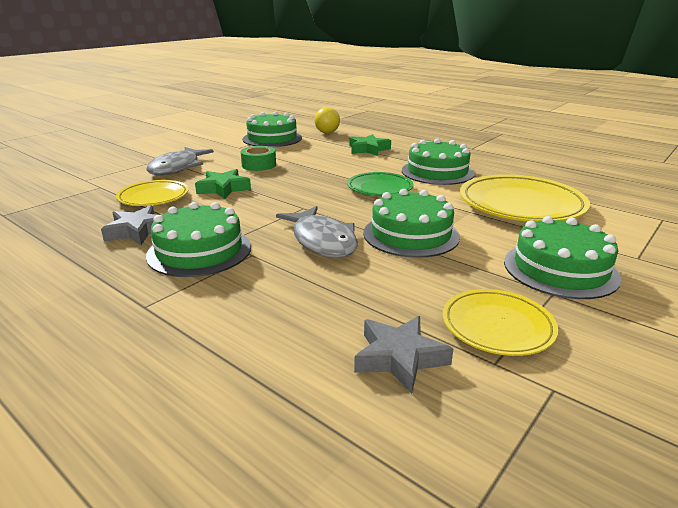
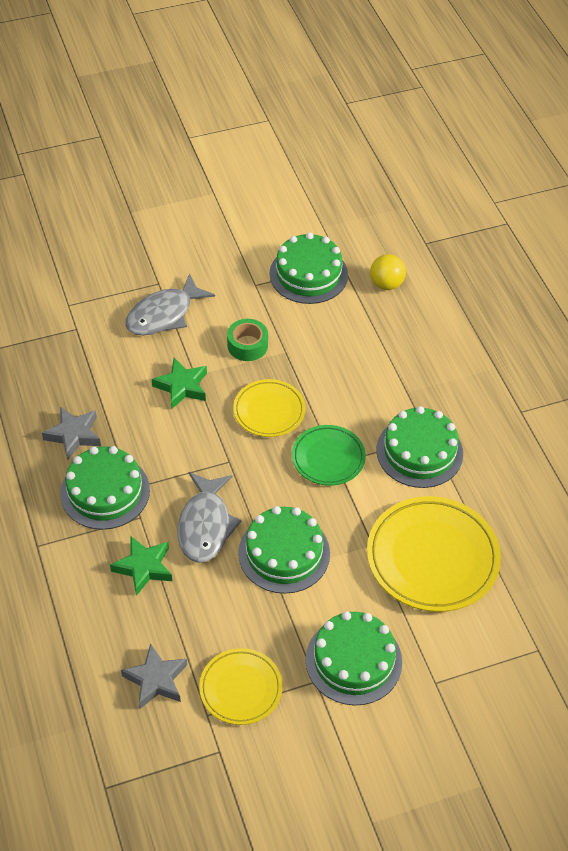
camera: 30 degrees right, 25 degrees up
(153, 197) = (112, 375): yellow plate -> yellow plate (269, 411)
(368, 149) = (395, 358): green star -> green star (143, 567)

